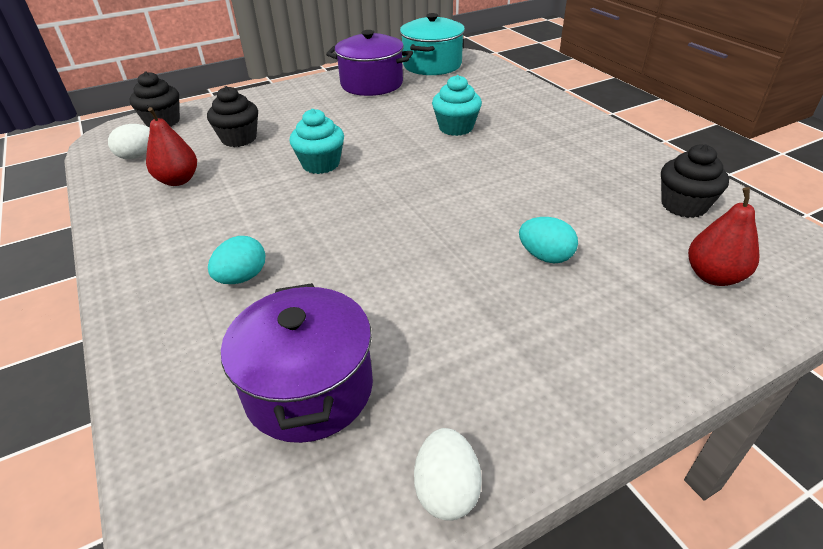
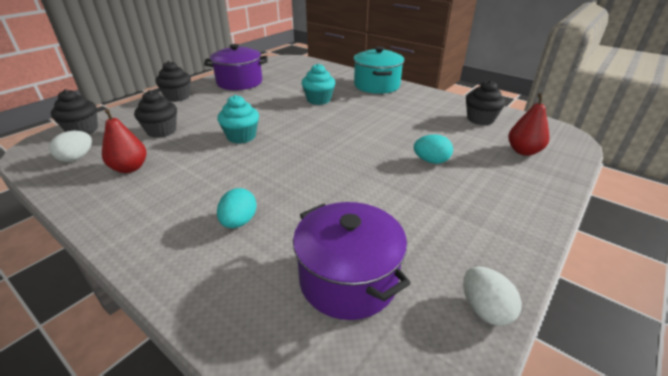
camera: 25 degrees left, 5 degrees down
(285, 94) = (177, 97): none -> black cupcake
(432, 65) = (273, 66): turquoise pot -> turquoise pot (376, 85)

